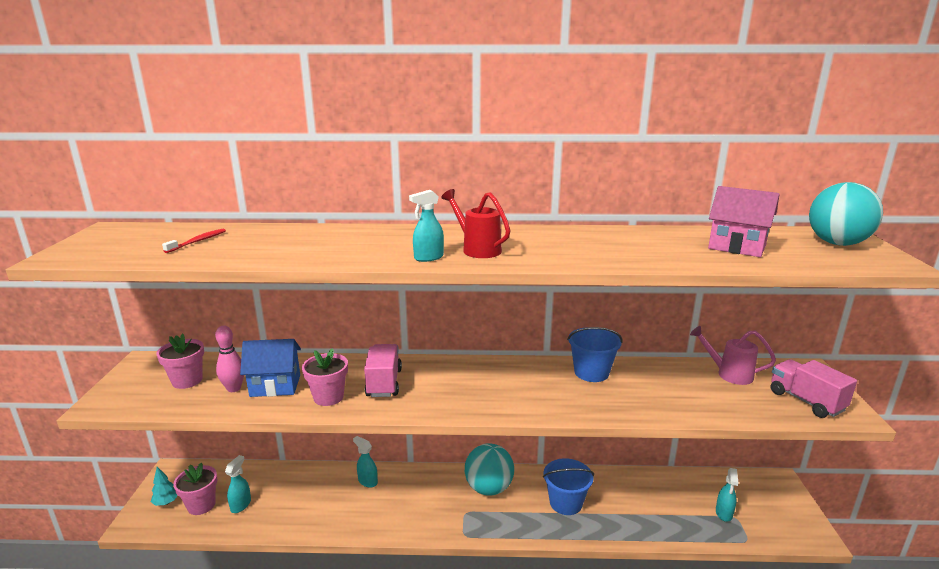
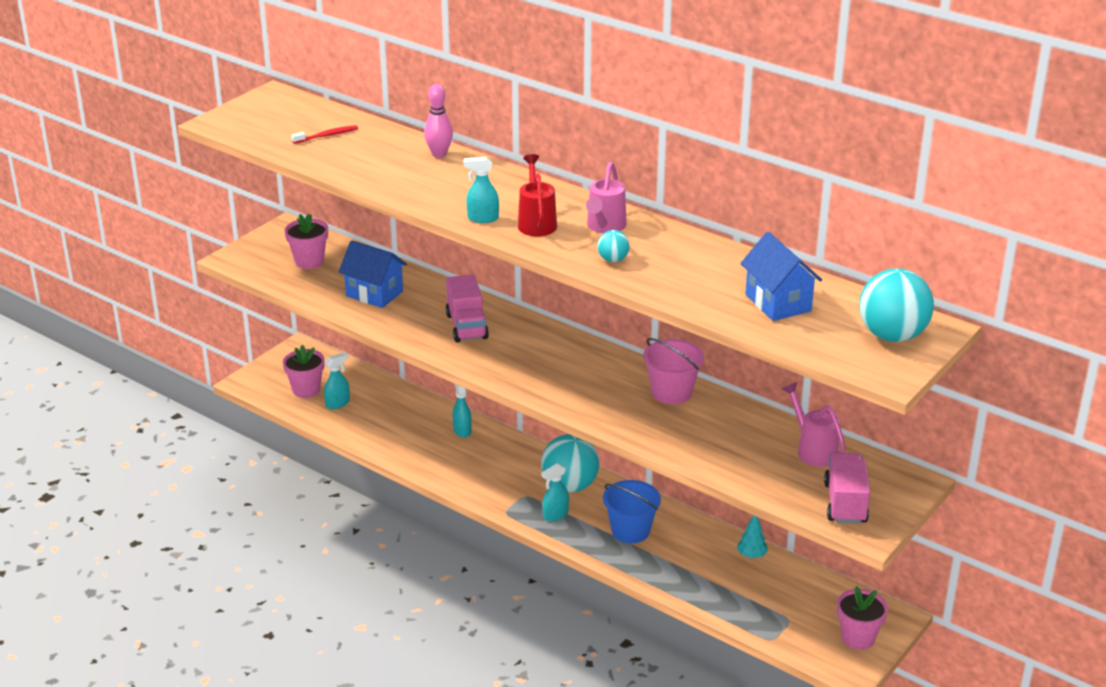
camera: 35 degrees right, 10 degrees up
(166, 502) = (280, 375): turquoise tree -> turquoise tree (751, 555)
(234, 388) = (340, 283): pink bowling pin -> pink bowling pin (439, 154)
(328, 397) = (408, 321): pink flower pot -> pink flower pot (858, 638)
(384, 383) = (467, 326): pink truck -> pink truck turned 135 degrees clockwise
(533, 239) = (604, 227): none -> pink watering can
(579, 255) = (613, 259): none -> turquoise ball
(591, 372) = (671, 392): blue bucket -> pink bucket
(724, 513) = (782, 611): turquoise spray bottle -> turquoise spray bottle (555, 515)
(737, 247) = (778, 303): pink house -> blue house

